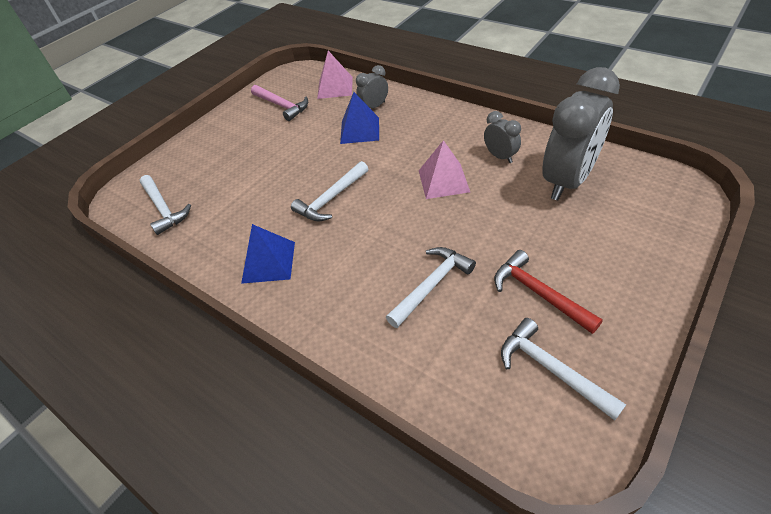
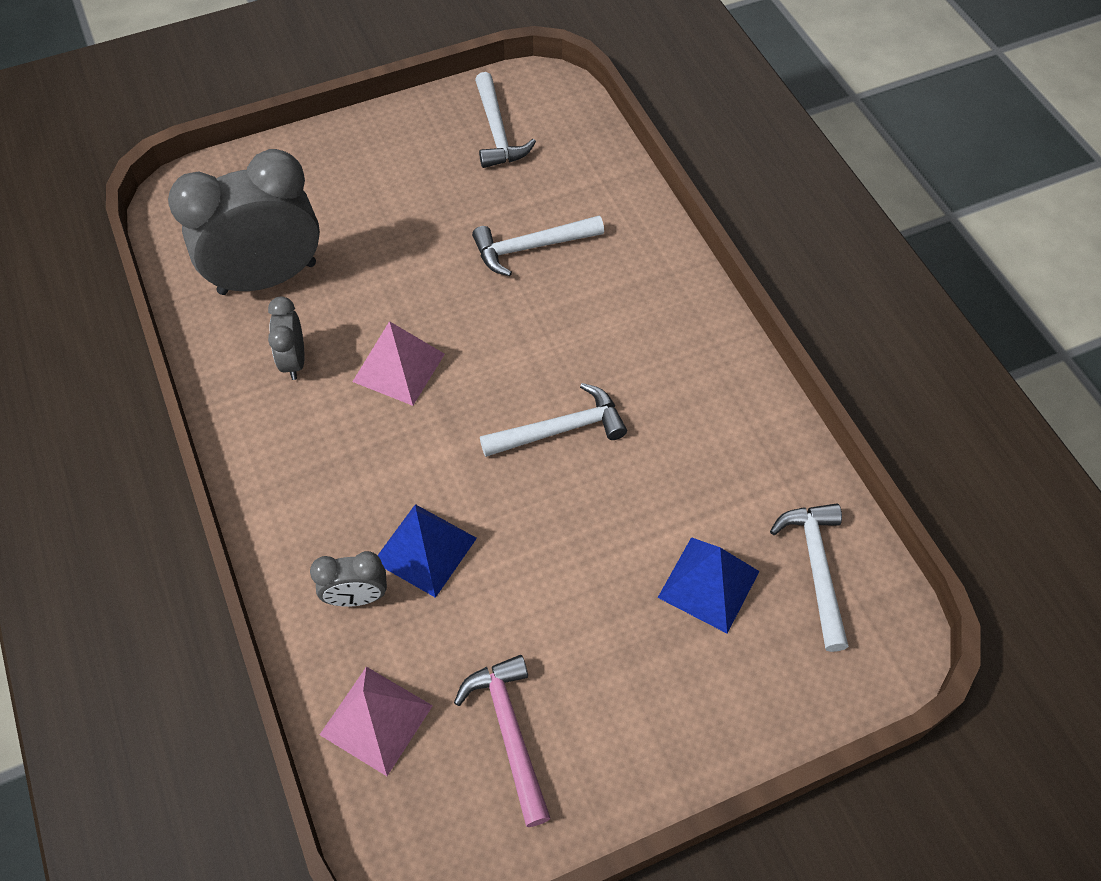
camera: 155 degrees left, 10 degrees up
(268, 262) = (692, 376): blue pyramid -> blue pyramid (708, 584)
(538, 293) = (441, 186): red hammer -> none

